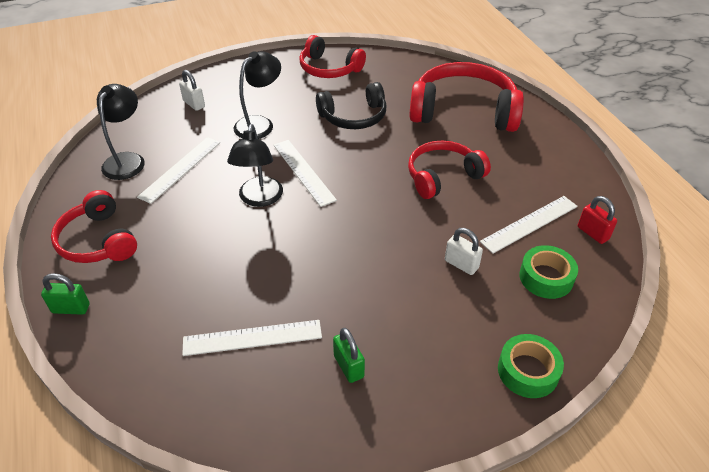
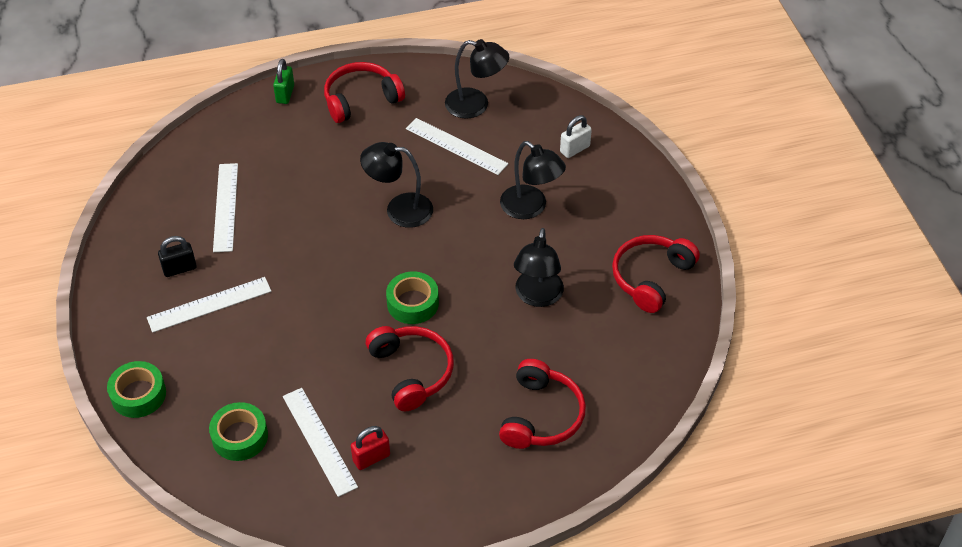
camera: 95 degrees right, 5 degrees up
(303, 172) = (438, 245): white ruler -> white ruler (209, 304)
(348, 366) = (179, 268): green padlock -> black padlock
(354, 117) = (537, 297): black headphones -> black lamp
(370, 181) = (412, 303): none -> green tape
(461, 264) = (274, 366): white padlock -> none
(463, 111) = (541, 416): red headphones -> red headphones, size x0.63
(593, 233) = (293, 500): red padlock -> red padlock (371, 458)

